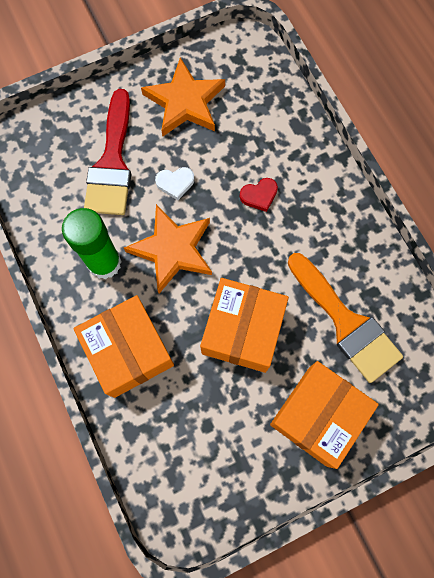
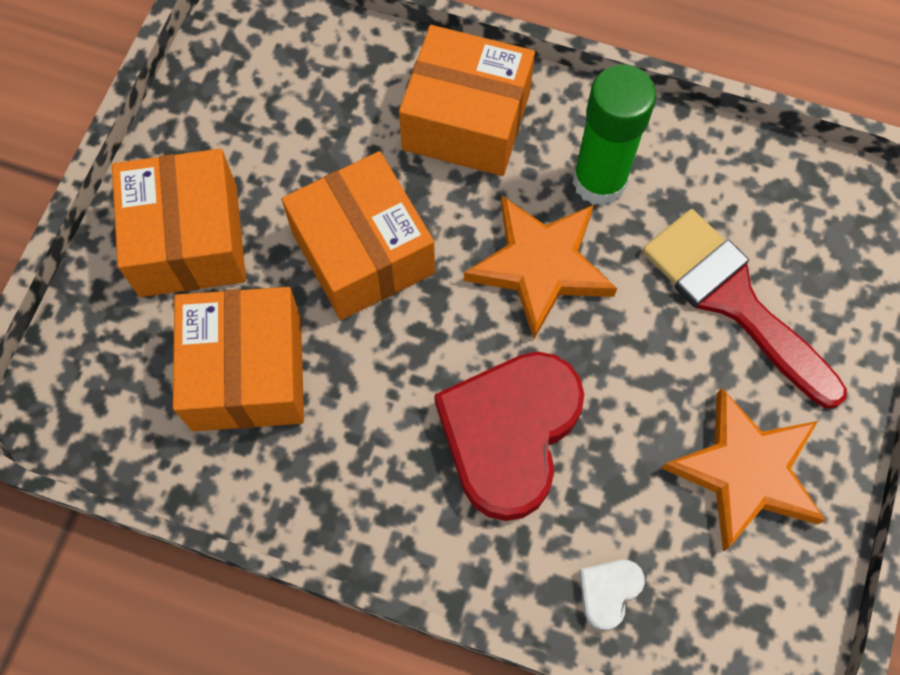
camera: 135 degrees right, 5 degrees down
(175, 183) = (629, 348): white heart -> white heart (608, 592)
(259, 195) = (509, 434): red heart -> red heart, size x2.41
(345, 322) = (247, 372): orange brush -> orange box

